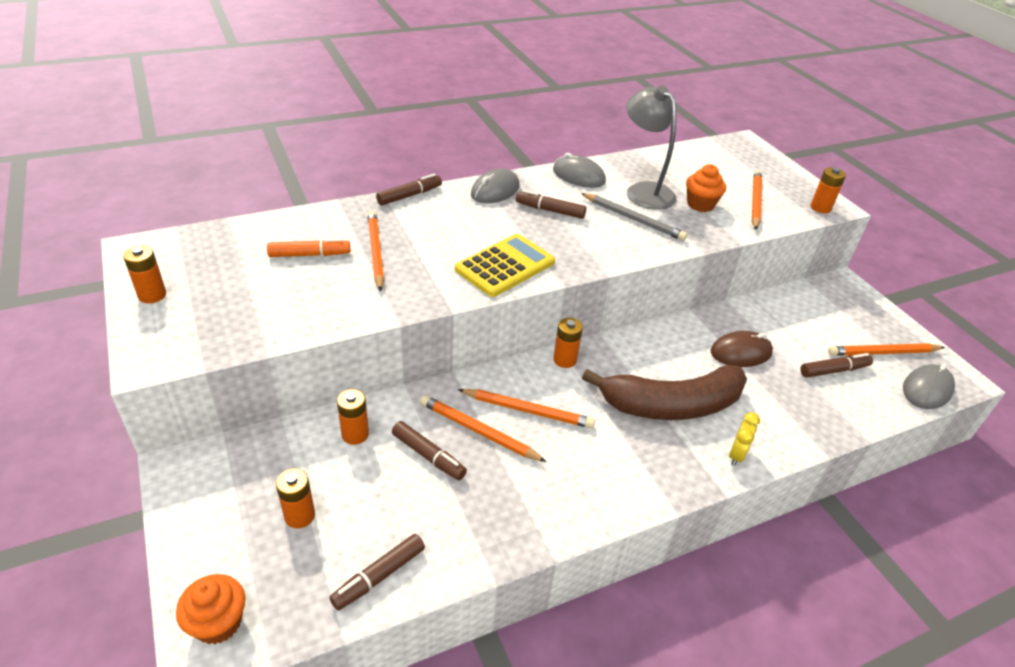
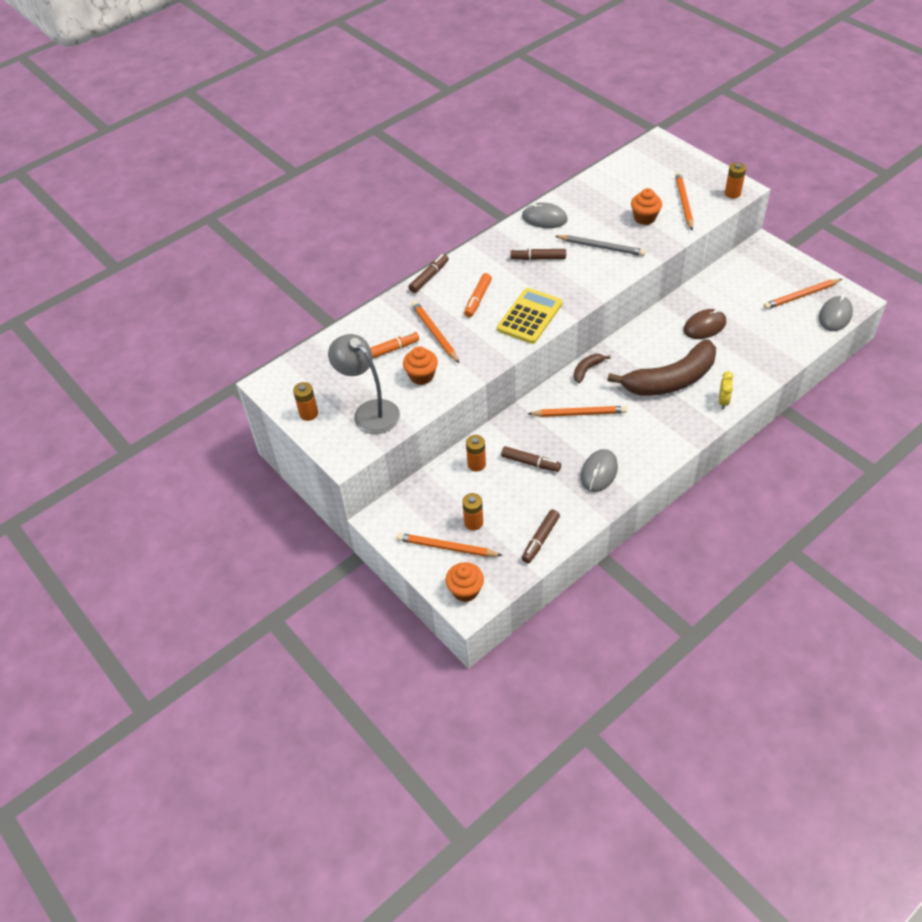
camera: 10 degrees left, 10 degrees up
(325, 293) = (421, 376): none -> orange cupcake
(452, 231) = (478, 299): none -> orange marker
(478, 431) = (554, 437): orange pencil -> orange pencil (446, 547)
(495, 190) = (489, 252): grey mouse -> grey mouse (599, 472)
(564, 360) = (587, 370): orange battery -> brown banana
(644, 191) = (599, 218): grey lamp -> grey lamp (369, 411)
(833, 370) = (770, 320): brown marker -> none

